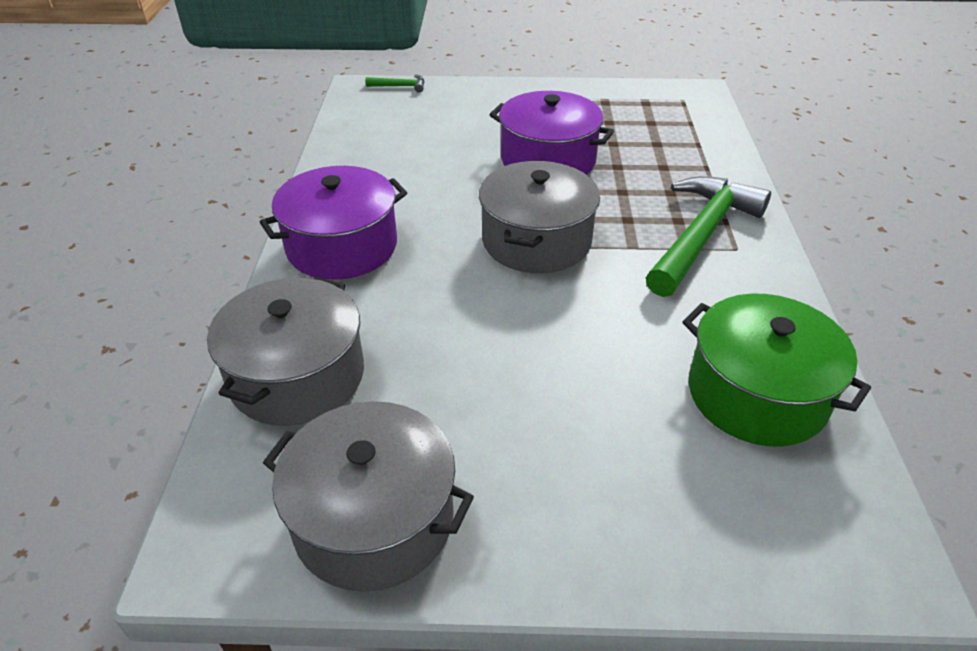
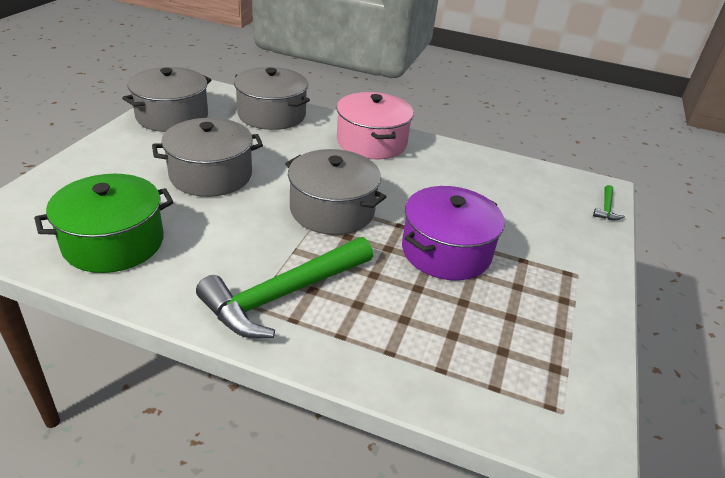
camera: 105 degrees right, 5 degrees down
(342, 246) = (371, 142): purple pot -> pink pot
(540, 371) = (211, 175): none -> grey pot
(701, 235) = (284, 295): green hammer -> green hammer turned 90 degrees clockwise

